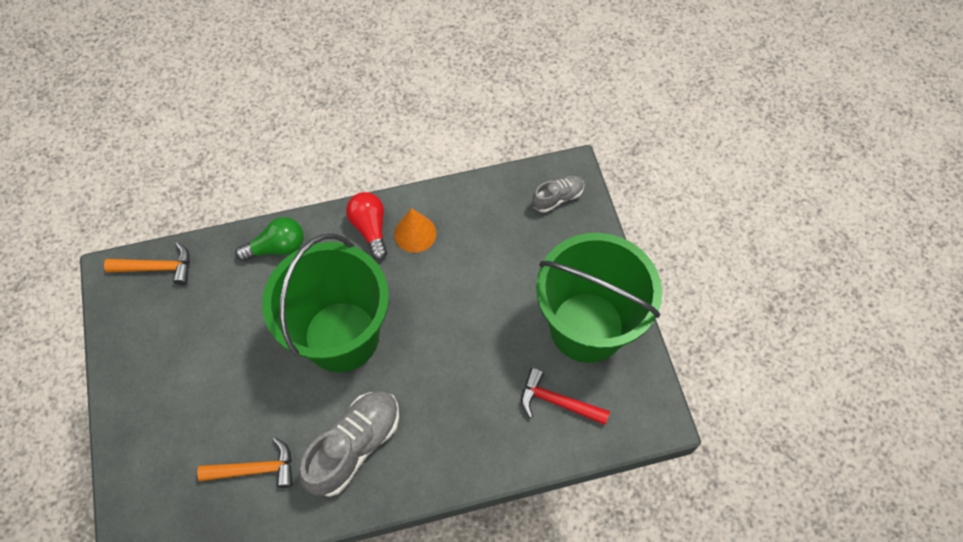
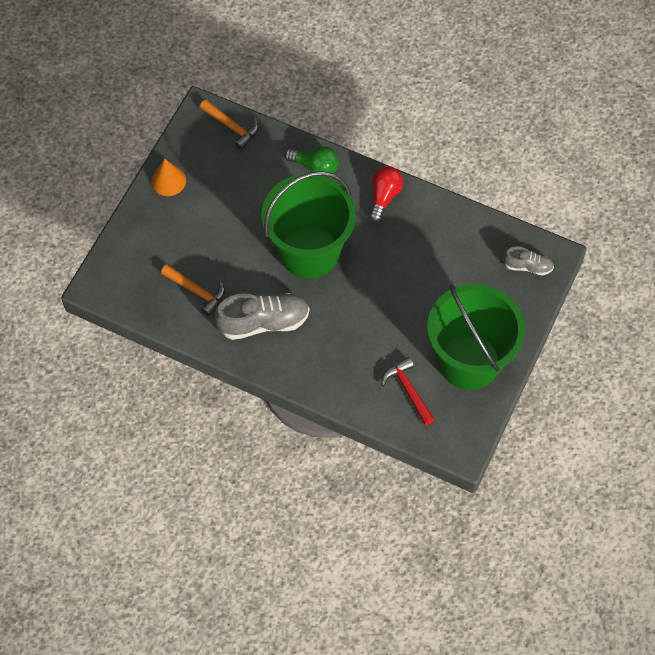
camera: 40 degrees right, 0 degrees up
(415, 233) = (410, 221): orange cone -> orange cone (168, 181)

